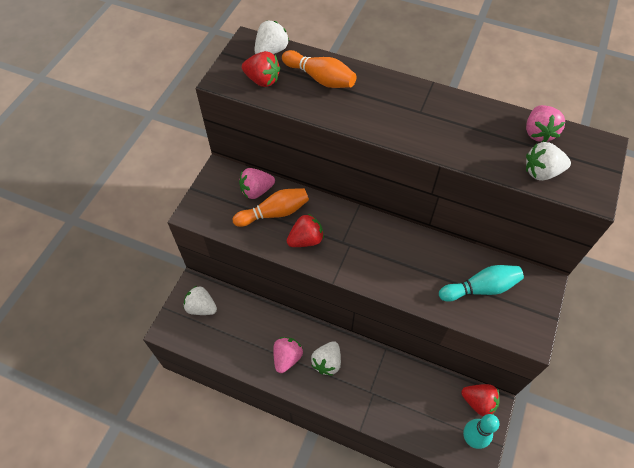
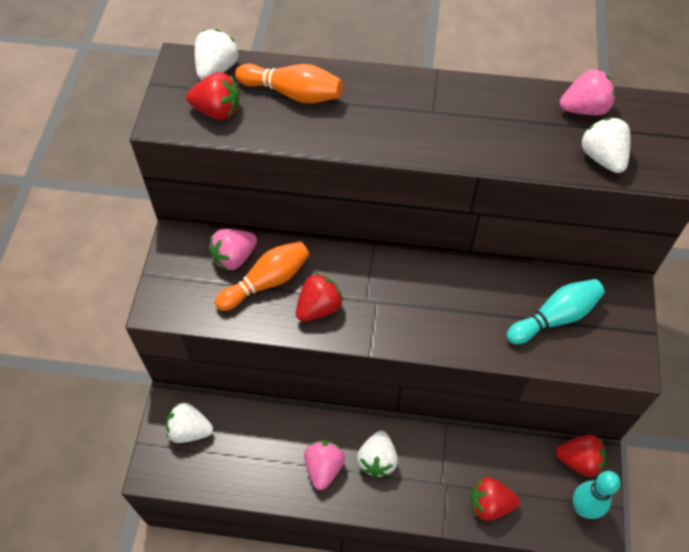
camera: 15 degrees left, 0 degrees up
(401, 416) = (490, 504): none -> red strawberry
(538, 133) = (584, 109): pink strawberry -> pink strawberry turned 90 degrees counterclockwise
(541, 172) = (602, 157): white strawberry -> white strawberry turned 90 degrees clockwise

